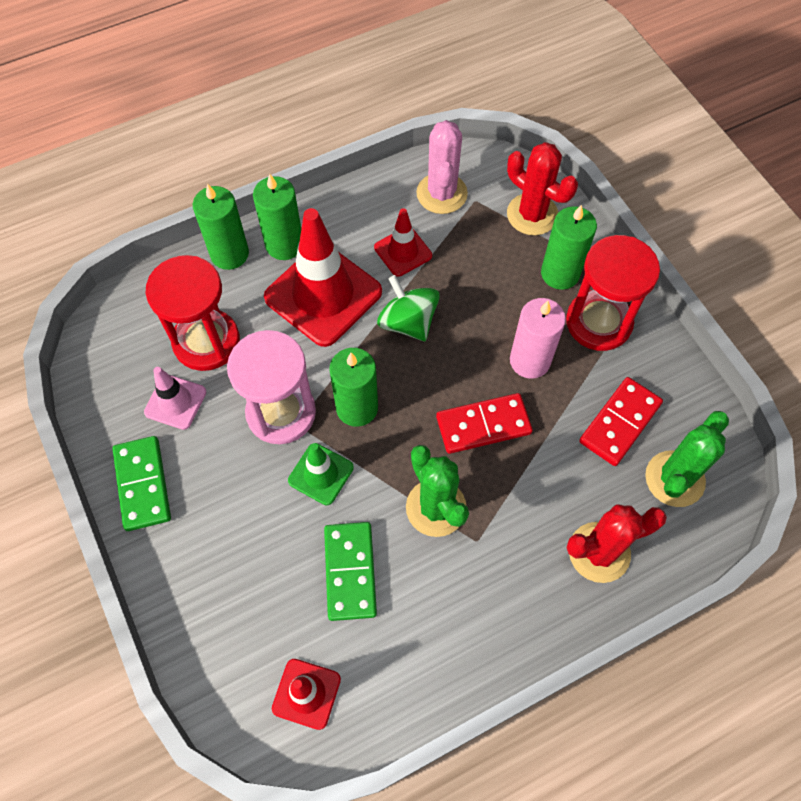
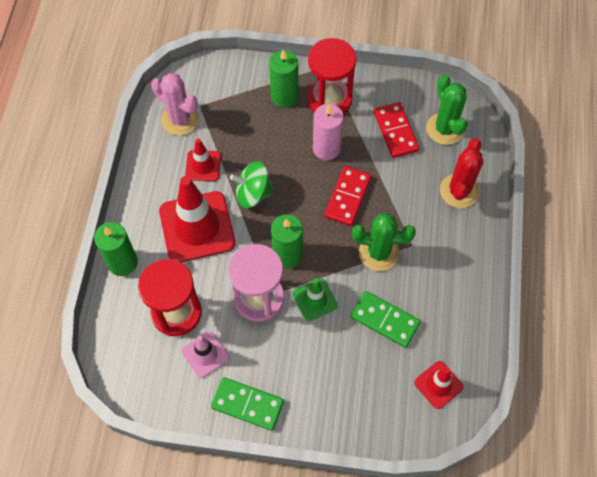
camera: 55 degrees left, 0 degrees up
(284, 244) = (142, 227): green candle -> none
(532, 214) = (234, 84): red cactus -> none

